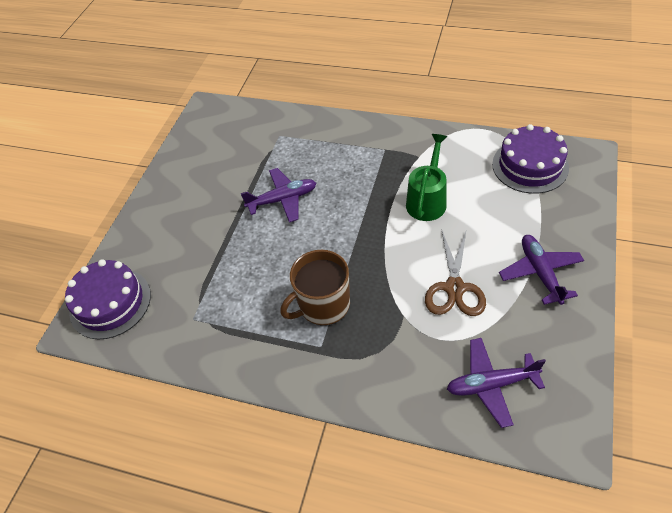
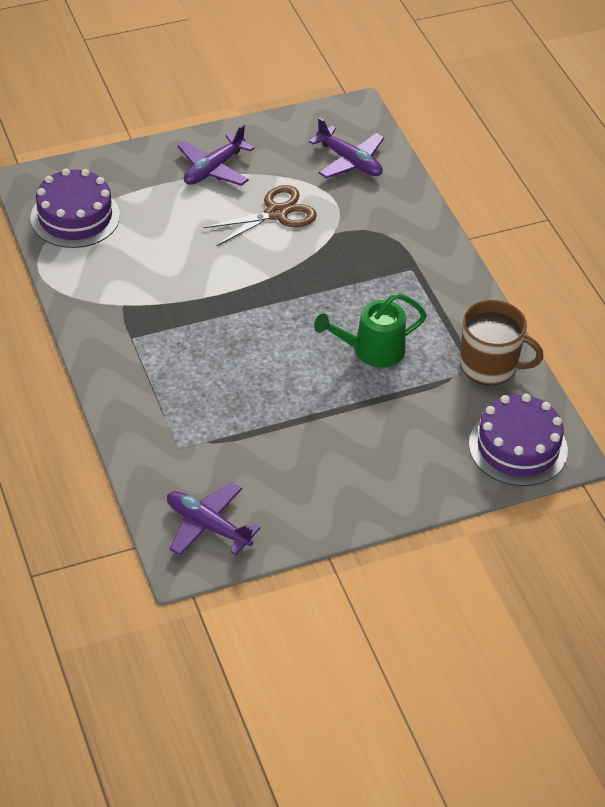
camera: 135 degrees left, 5 degrees down
(282, 199) = (275, 386): purple plane -> purple plane (208, 526)
(323, 305) = (371, 288): brown mug -> brown mug (490, 366)
(427, 200) = (183, 272): green watering can -> green watering can (371, 351)

